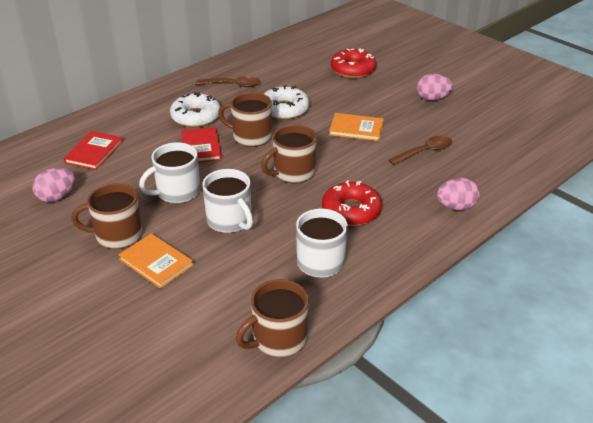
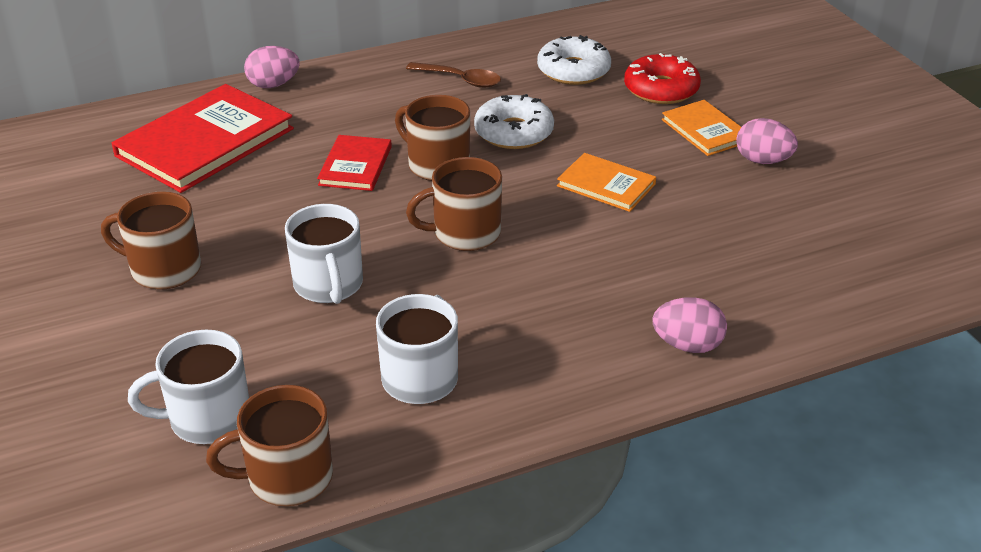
camera: 20 degrees right, 0 degrees up
(57, 197) = (119, 196): pink egg -> pink egg (273, 85)
(94, 152) = (205, 142): red book -> red book, size x1.88
(156, 262) = (191, 321): orange book -> orange book (705, 130)
(177, 192) = (281, 225): white mug -> white mug (208, 418)
(196, 117) = (376, 118): white donut -> white donut (573, 70)
(351, 211) = (516, 312): red donut -> none
(425, 151) = (694, 244): brown spoon -> none

